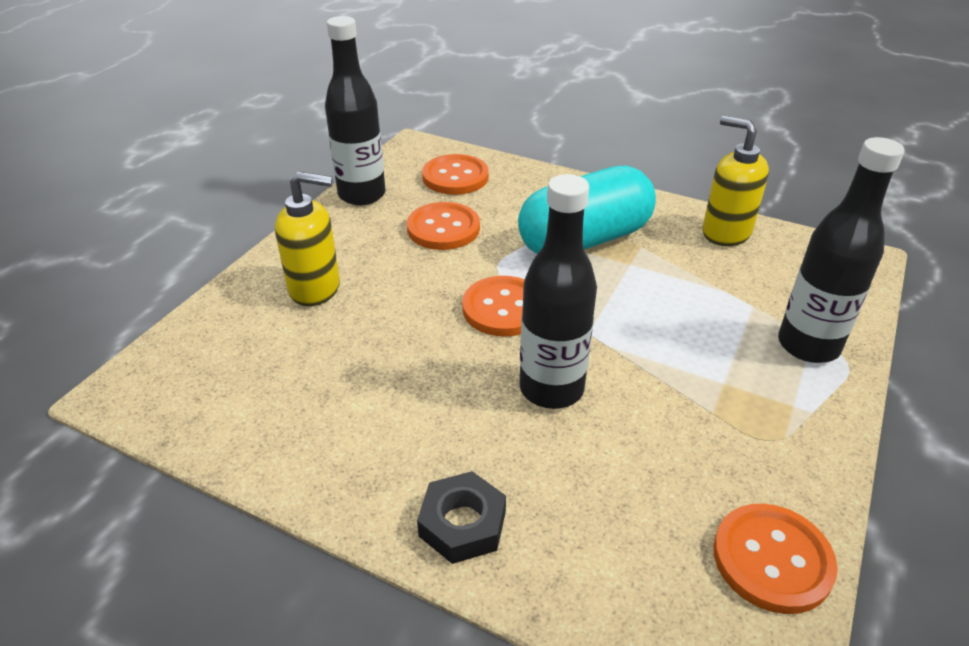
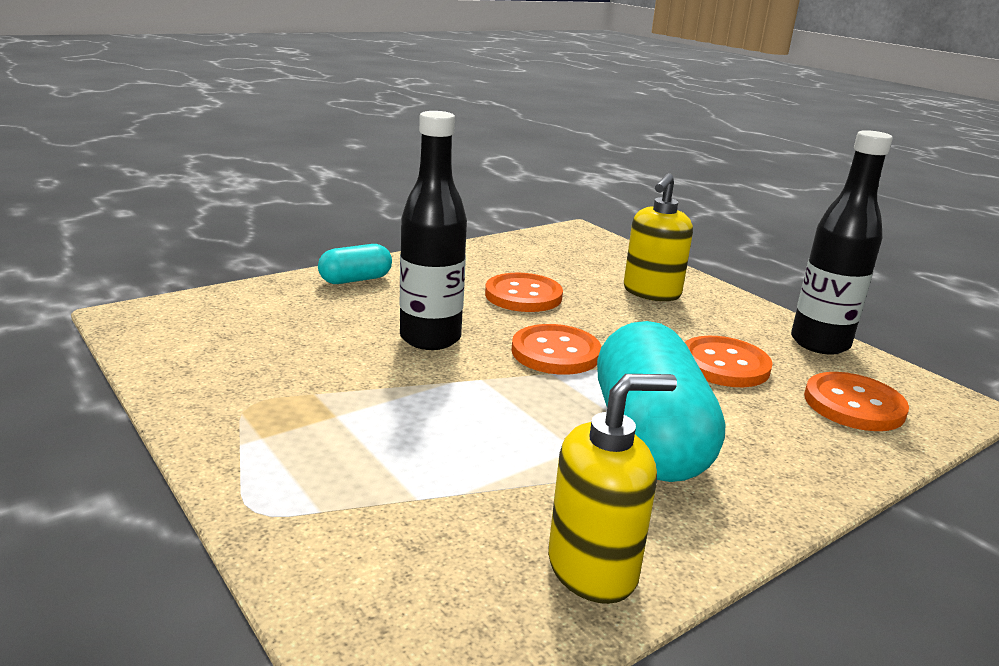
camera: 115 degrees right, 15 degrees down
(462, 524) = (355, 280): black nut -> turquoise capsule
(772, 559) = (175, 352): orange button -> orange button (523, 295)
(808, 345) = (312, 497): black bottle -> none

